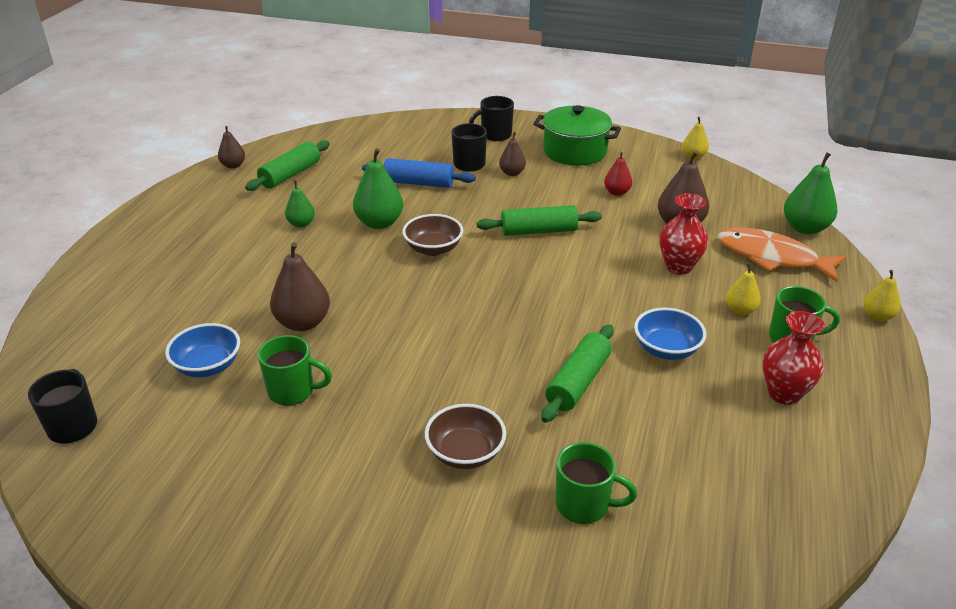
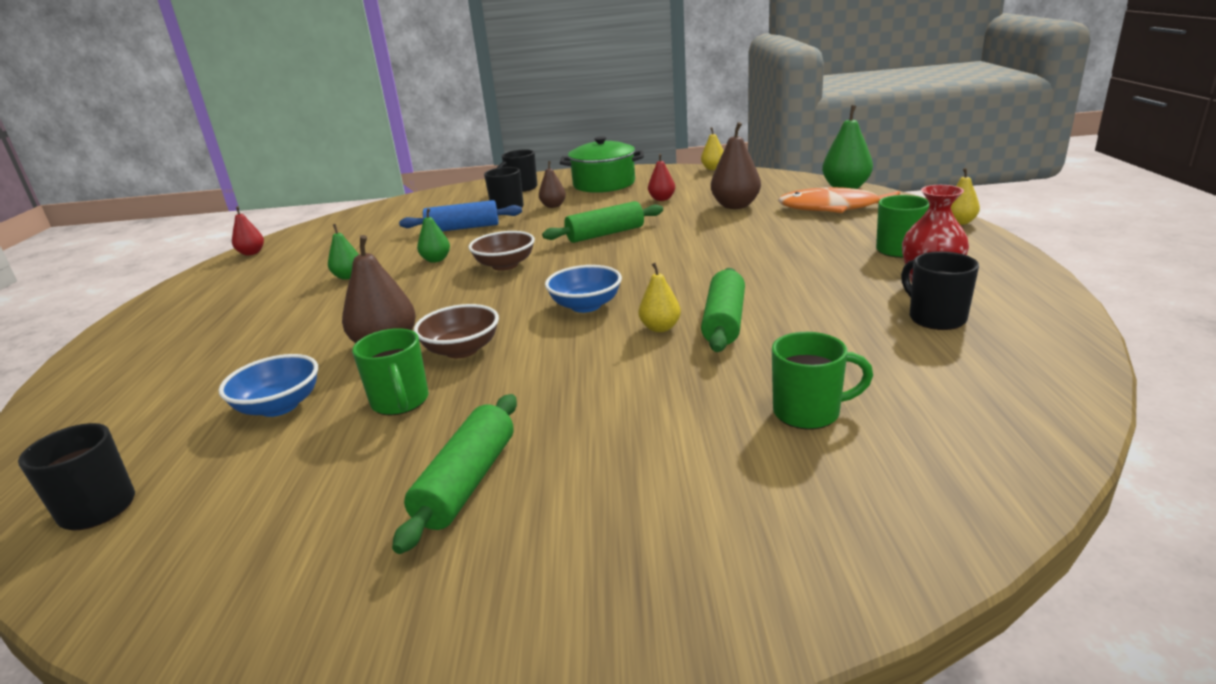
camera: 15 degrees left, 10 degrees down
(233, 165) = (251, 253): brown pear -> red pear
(290, 174) = (320, 247): green rolling pin -> green rolling pin (467, 482)
(293, 391) = (400, 402): green mug -> green mug turned 75 degrees clockwise
(379, 223) = (436, 260): green pear -> green pear, size x0.59
(465, 453) = (642, 404): brown bowl -> brown bowl (462, 350)
(666, 349) = (792, 281): blue bowl -> blue bowl (586, 306)
(678, 267) = (756, 229): red vase -> none
(740, 310) = (837, 243): yellow pear -> yellow pear (660, 328)
(758, 436) = (935, 318): none -> black mug

